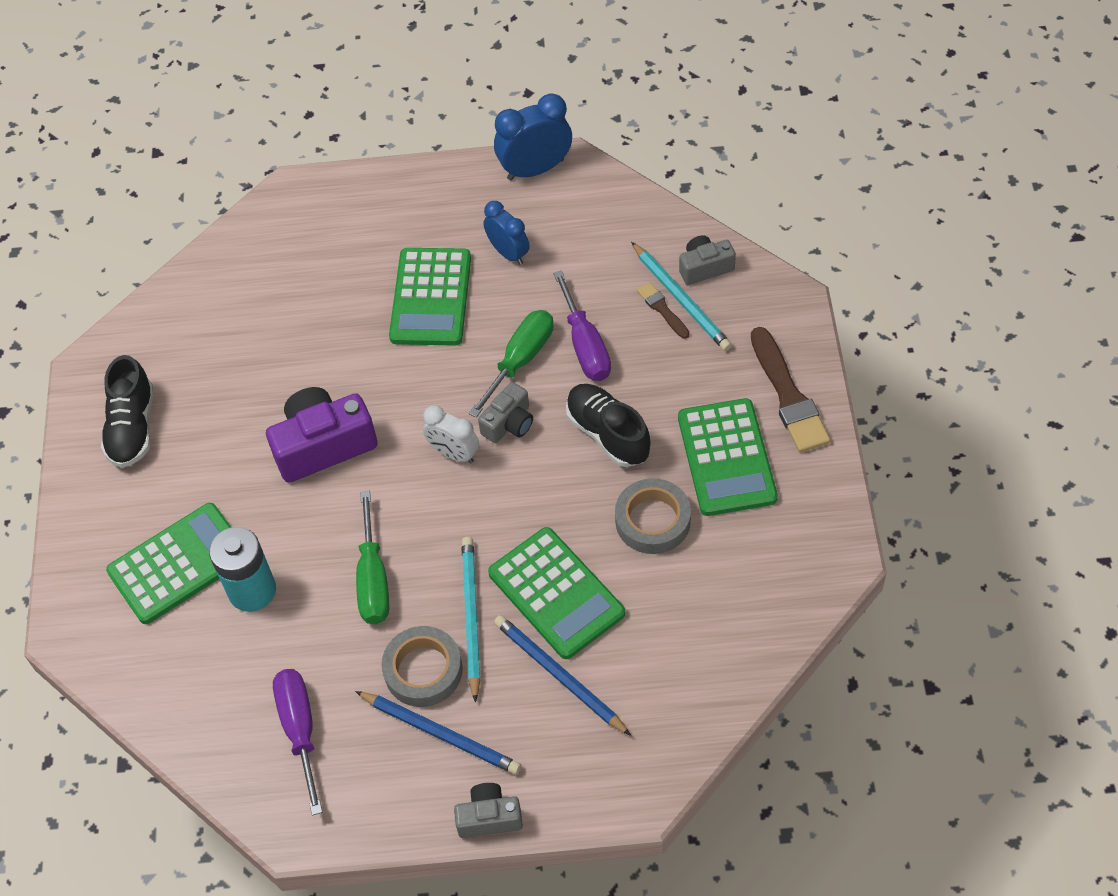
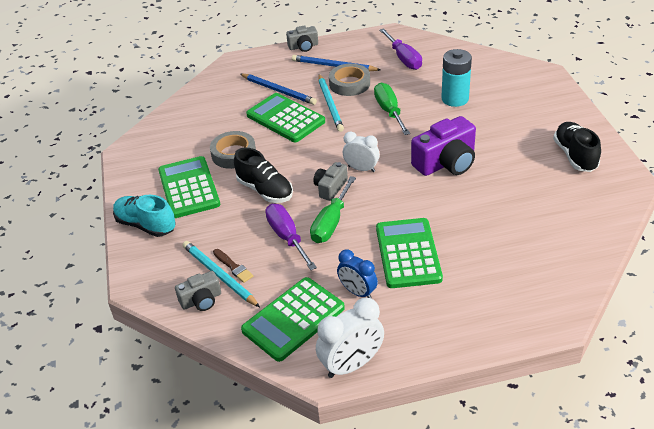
camera: 170 degrees right, 15 degrees down
(179, 564) = (502, 103): green calculator -> green calculator (293, 319)
(535, 169) = (351, 365): blue clock -> white clock
(788, 396) = (146, 225): brown brush -> turquoise shoe

